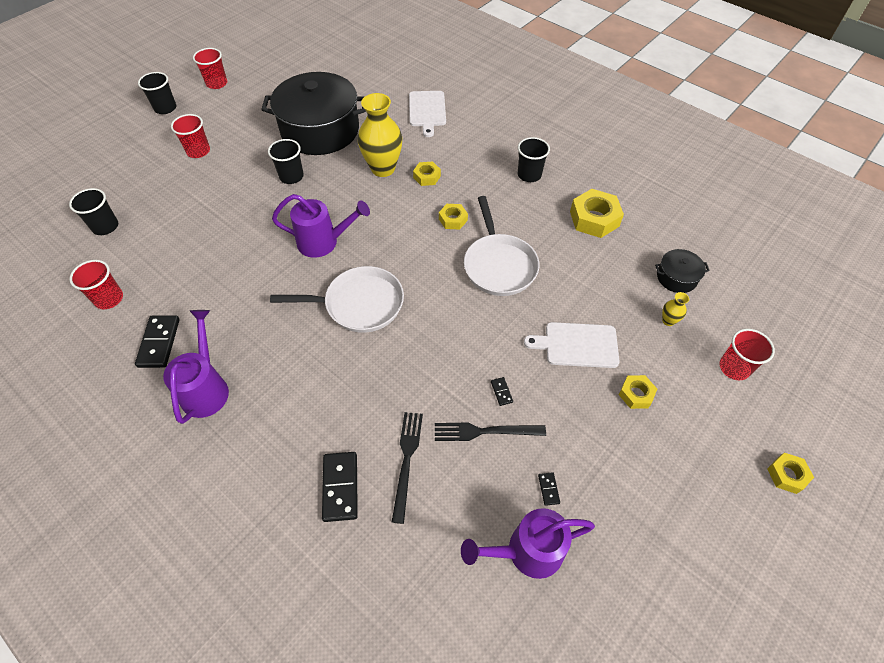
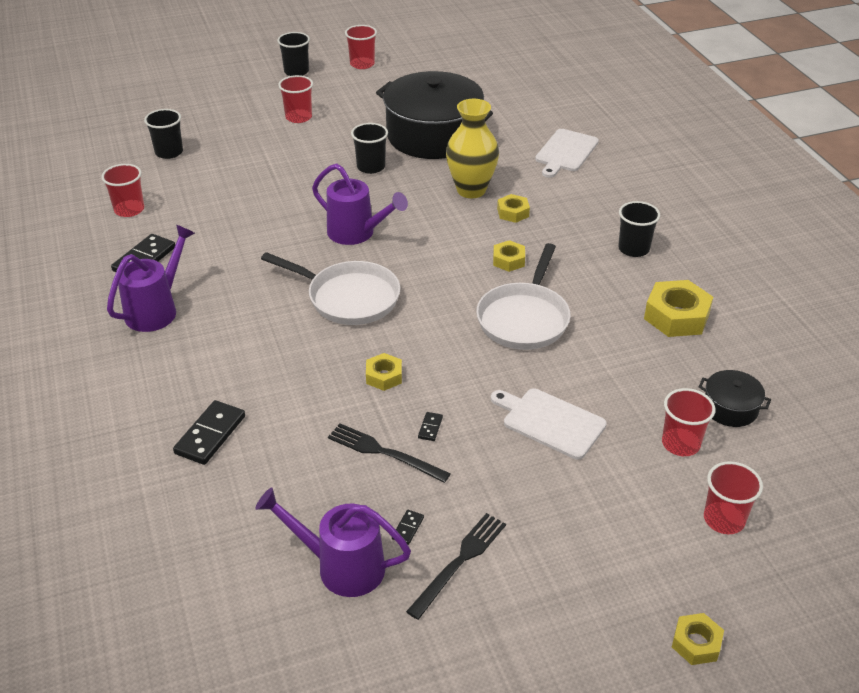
camera: 30 degrees right, 15 degrees down
(407, 460) = (288, 442): black fork -> black fork (459, 562)
(636, 394) = (578, 492): yellow nut -> yellow nut (384, 376)
(668, 321) = (680, 443): yellow vase -> red cup

